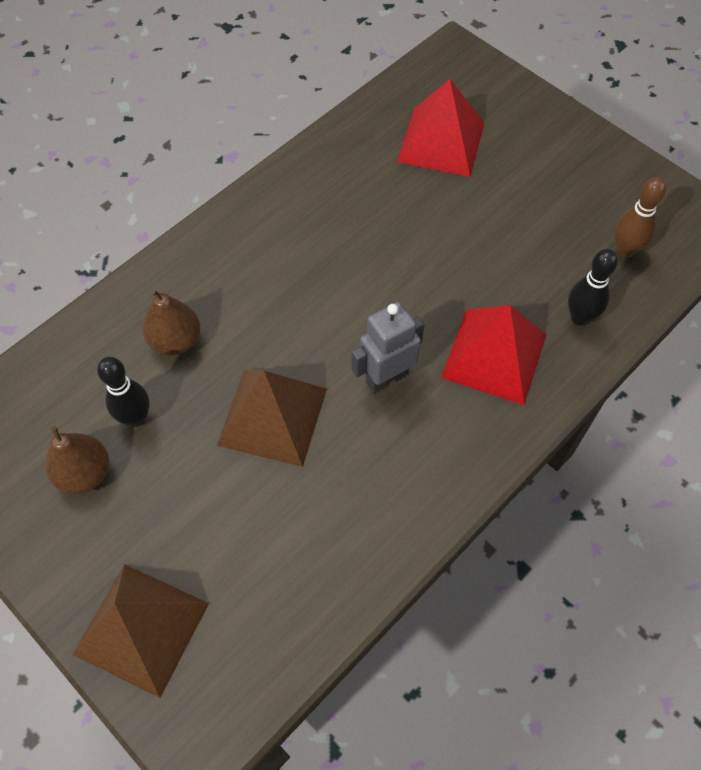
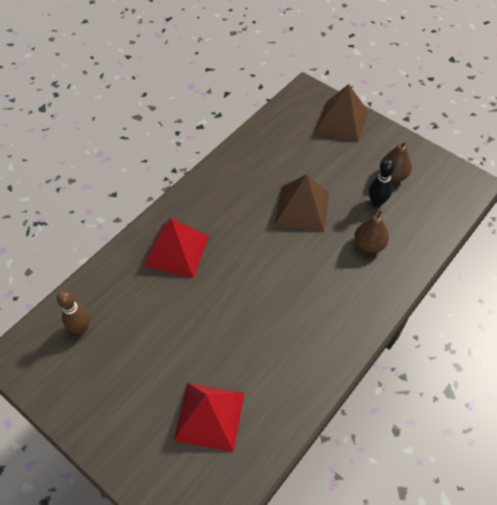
camera: 175 degrees right, 5 degrees down
(386, 378) = (240, 233): grey robot -> none
(580, 317) = (121, 277): black bowling pin -> none

